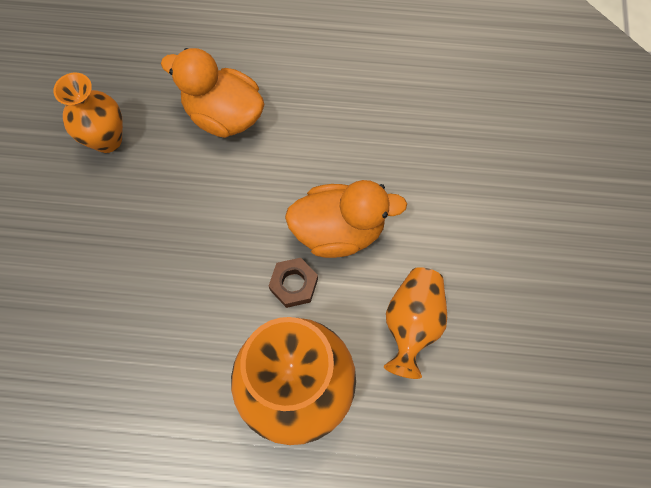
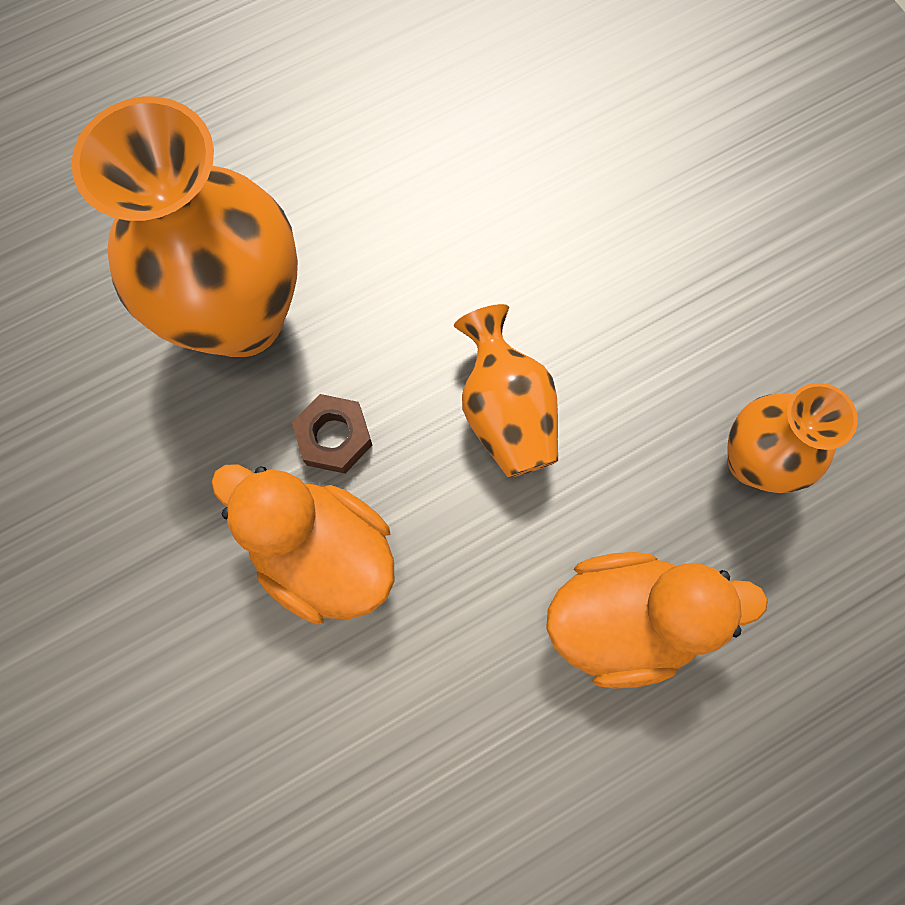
camera: 145 degrees right, 5 degrees up
(339, 230) = (323, 553): orange duck -> orange duck turned 75 degrees clockwise
(412, 323) = (141, 491): orange vase -> orange vase (505, 412)

